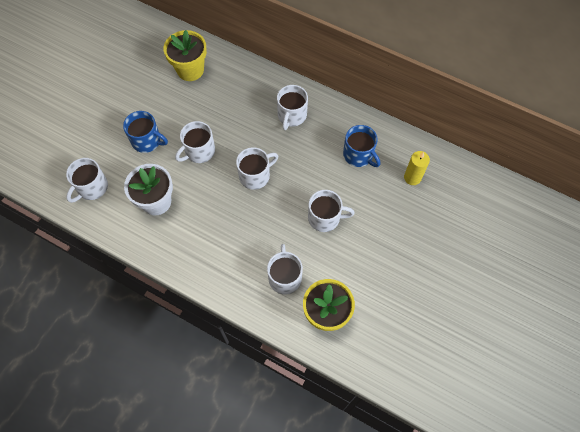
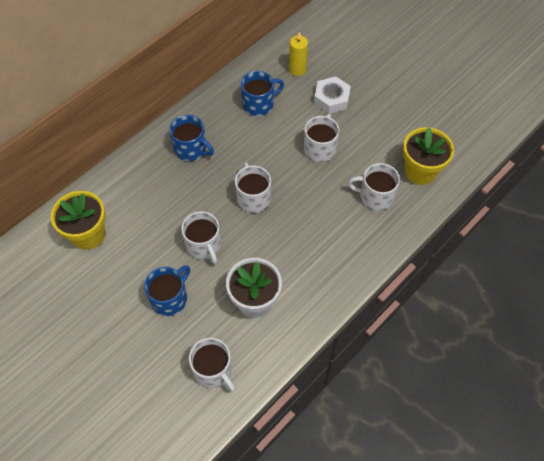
camera: 75 degrees left, 5 degrees down
(291, 115) = (191, 149): white mug -> blue mug
(387, 215) = (331, 99): none -> white nut

